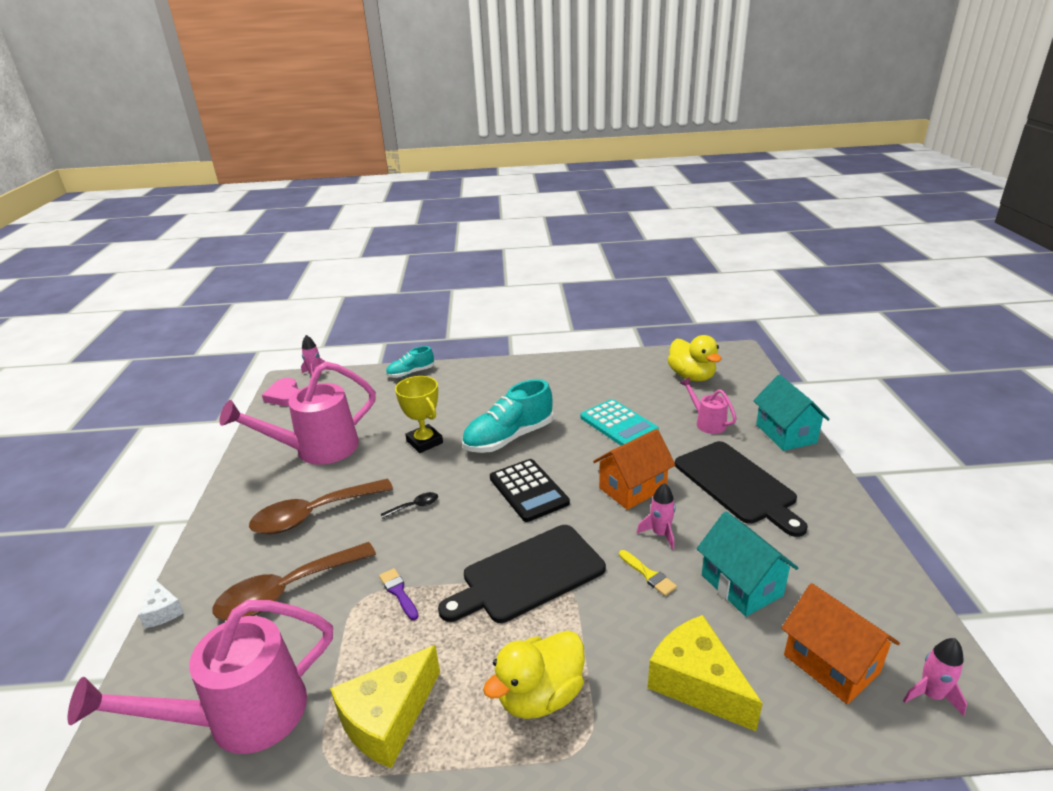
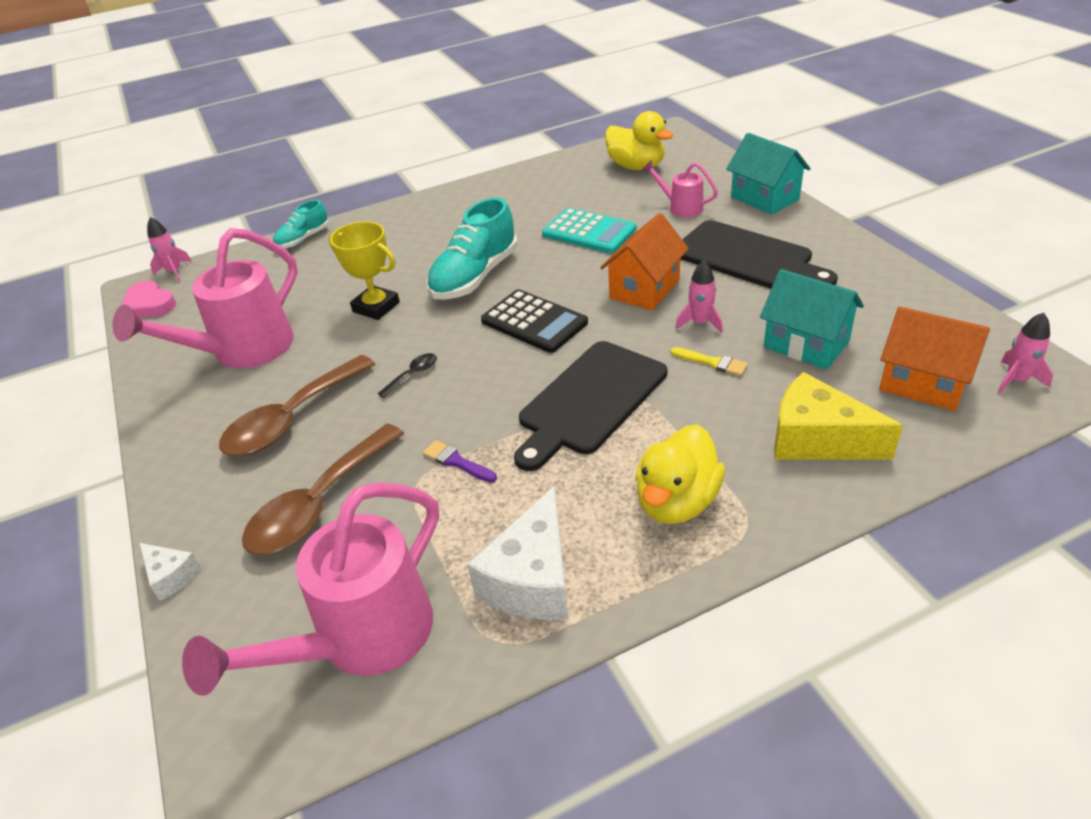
camera: 20 degrees left, 10 degrees up
(388, 719) = (532, 579): yellow cheese -> white cheese

